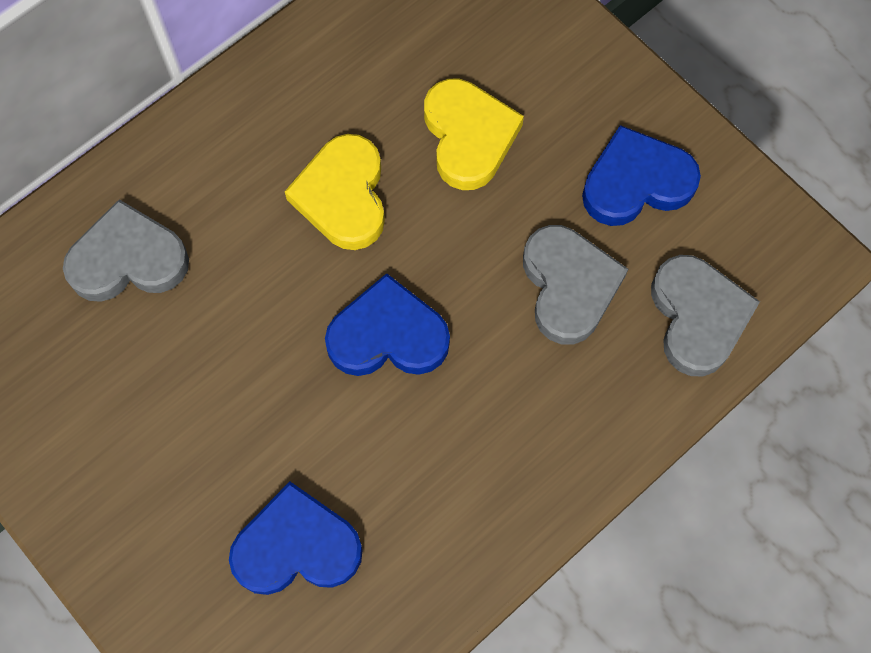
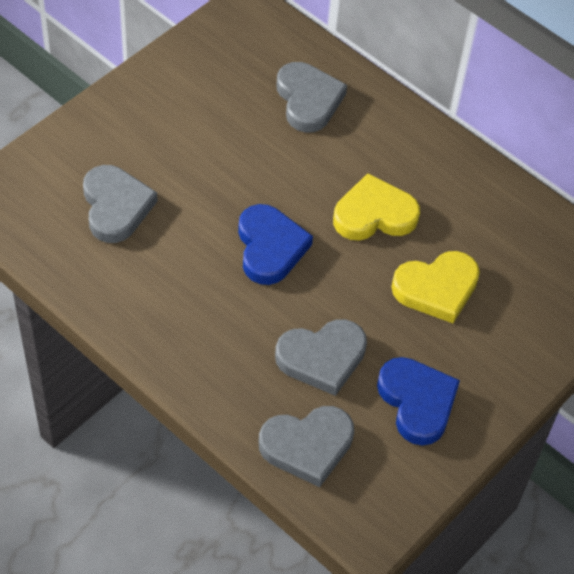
camera: 80 degrees right, 15 degrees down
(296, 546) = (116, 207): blue heart -> grey heart

